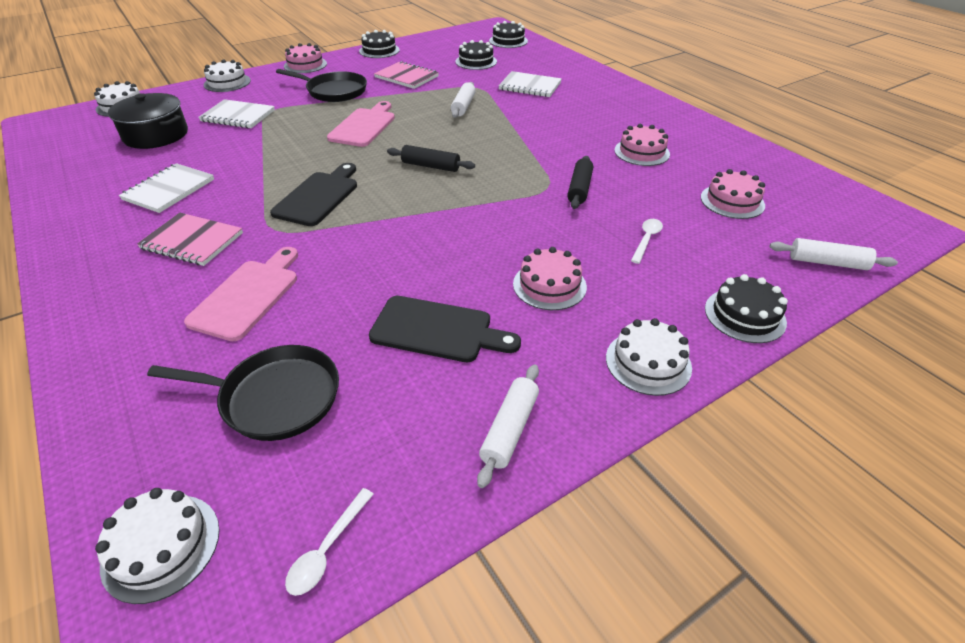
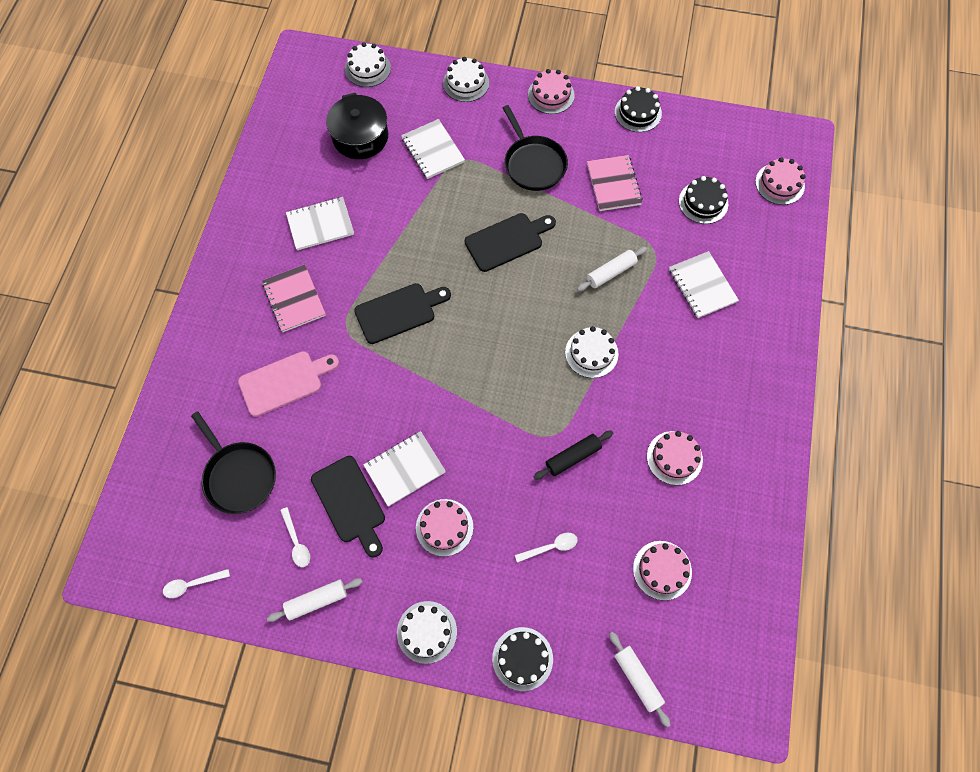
camera: 45 degrees right, 25 degrees up
(161, 546) = (140, 520): white cake -> white cake (591, 353)
(364, 126) = (507, 241): pink cutting board -> black cutting board
(419, 400) = (296, 542): none -> white spoon
(430, 166) = (501, 338): black rolling pin -> none
(458, 275) = (404, 469): none -> white notebook
(508, 41) = (779, 184): black cake -> pink cake

